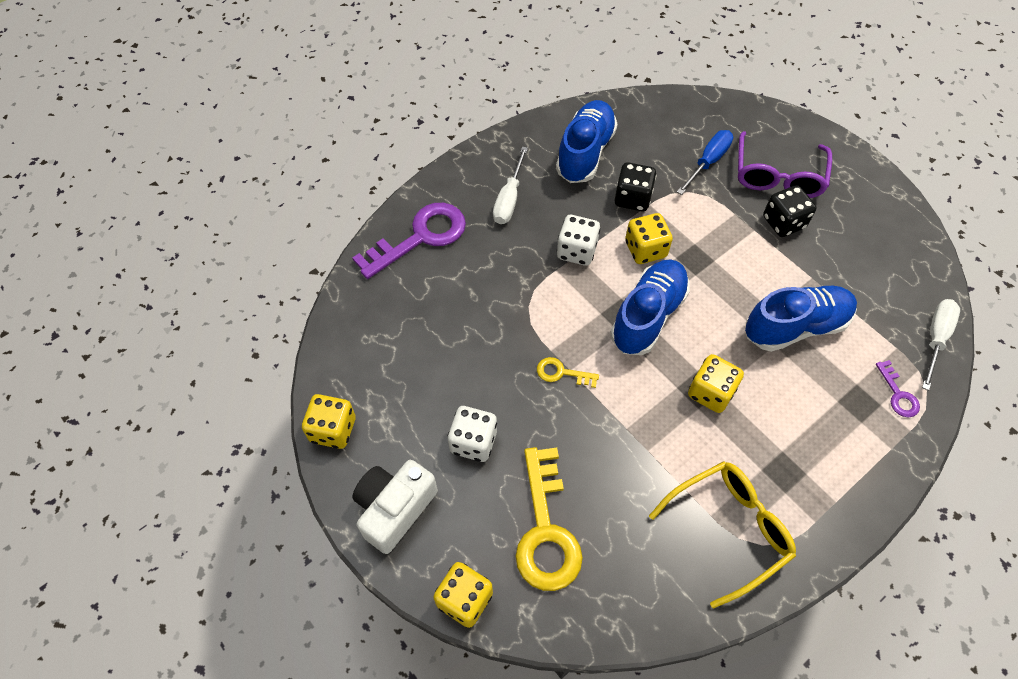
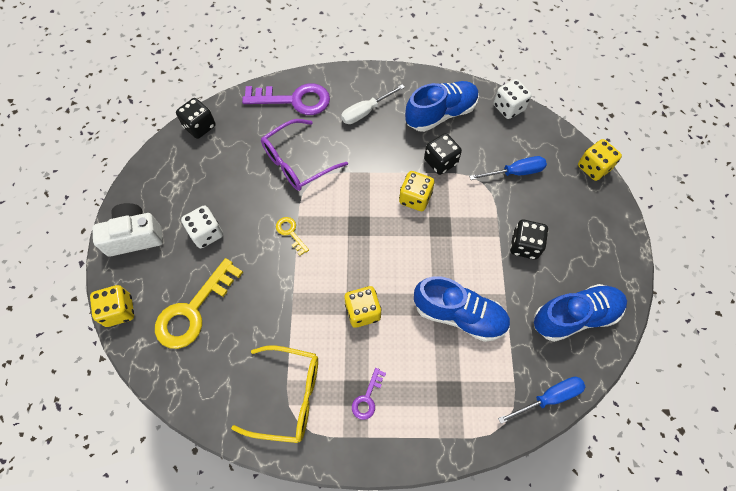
camera: 40 degrees right, 5 degrees up
(333, 430) = (148, 172): yellow dice -> yellow dice (593, 168)
(341, 337) = (199, 126): none -> black dice
(576, 251) = (373, 169): white dice -> white dice (508, 108)
(648, 316) = (374, 238): blue shoe -> blue shoe (575, 316)
(778, 176) = (554, 214): purple glasses -> purple glasses (297, 162)
(898, 394) = (481, 410): purple key -> purple key (367, 398)
(935, 339) = (548, 398): white screwdriver -> blue screwdriver

